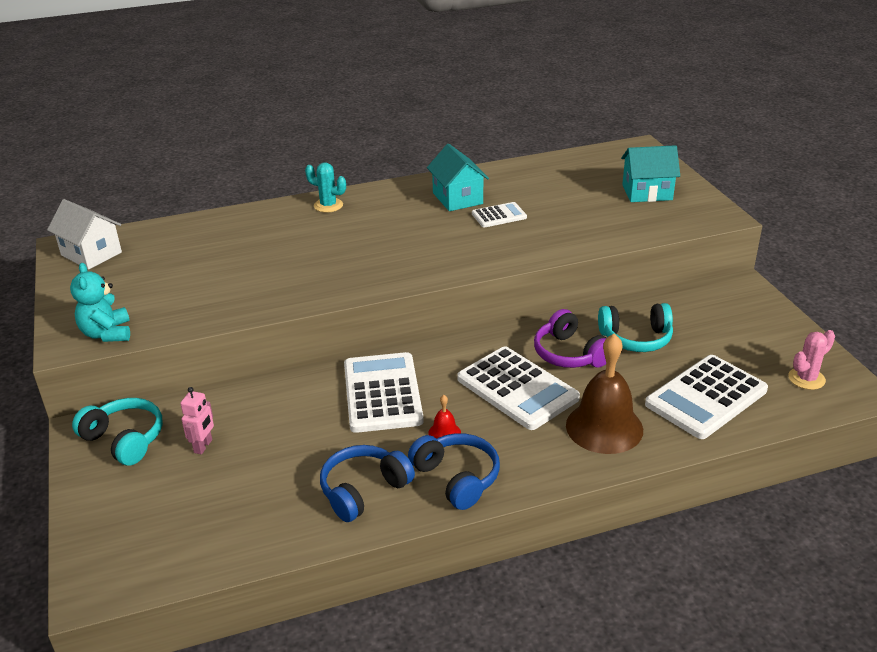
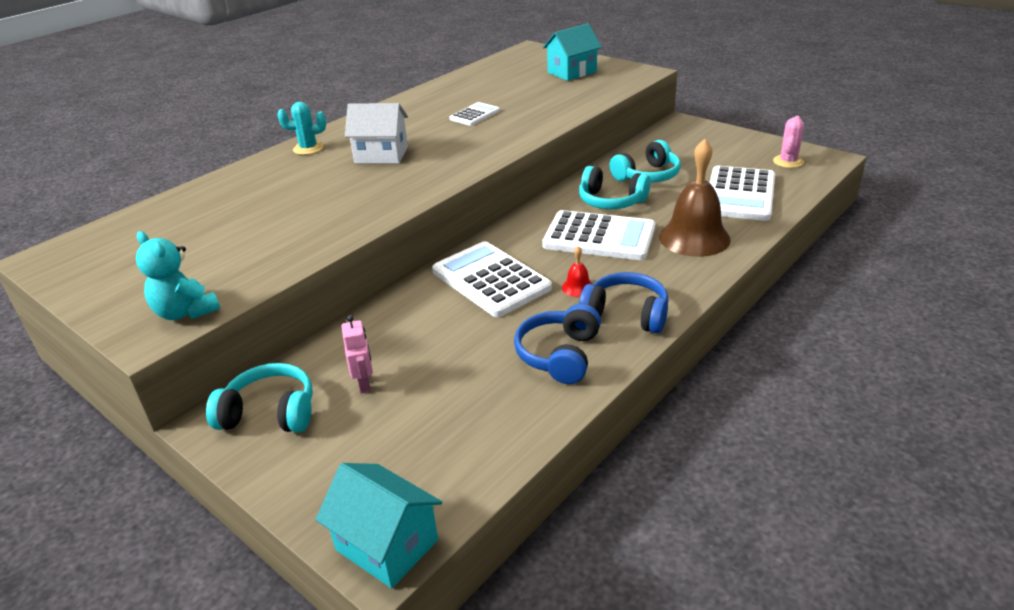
camera: 30 degrees left, 0 degrees up
(91, 254) = (83, 255): white house -> white house (381, 155)
(457, 198) = (424, 113): turquoise house -> turquoise house (387, 545)
(569, 354) = (611, 201): purple headphones -> turquoise headphones

